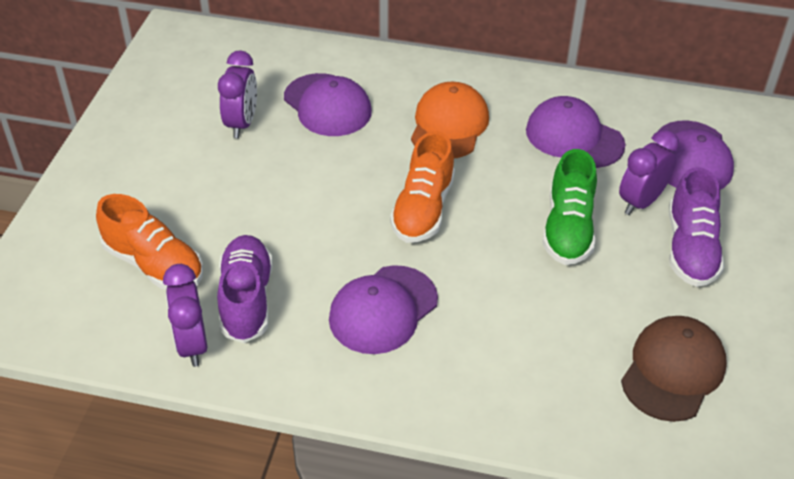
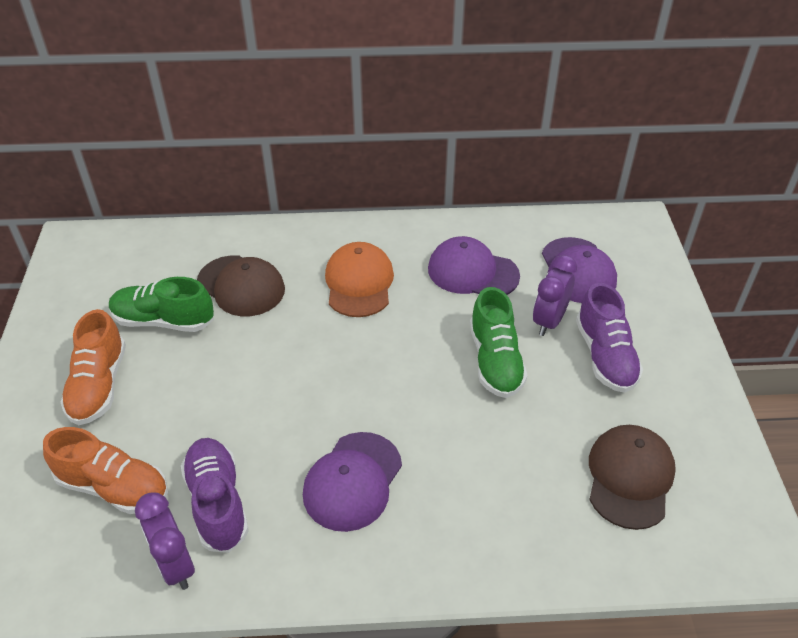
camera: 15 degrees left, 0 degrees up
(242, 124) = (164, 321): purple clock -> green shoe
(327, 105) = (241, 286): purple cap -> brown cap
(423, 209) = (360, 370): orange shoe -> orange shoe (99, 385)

